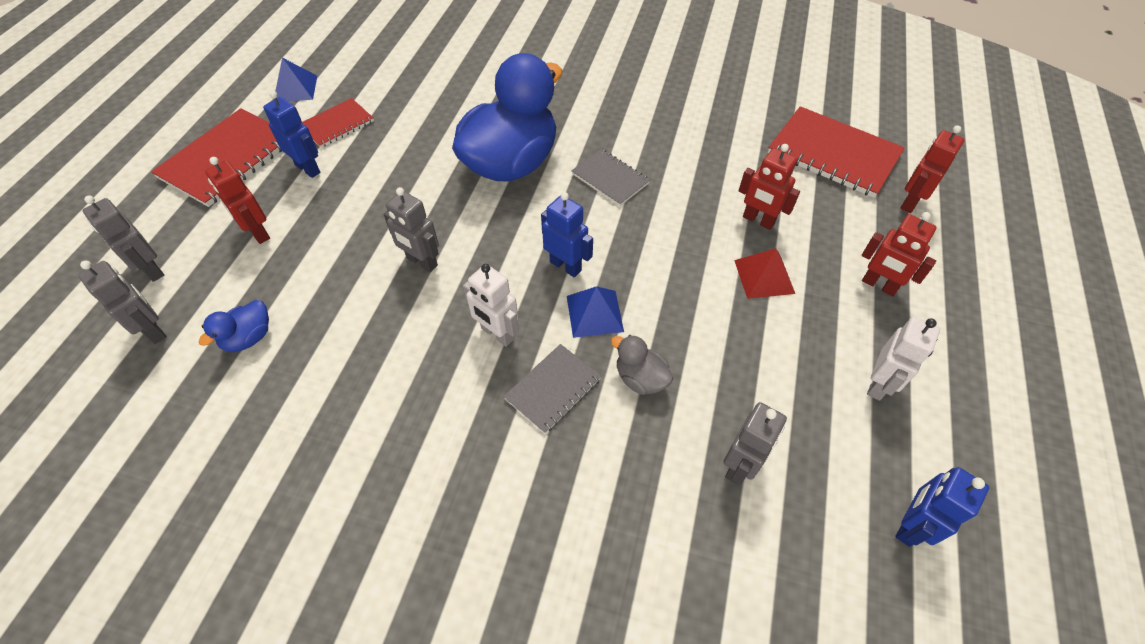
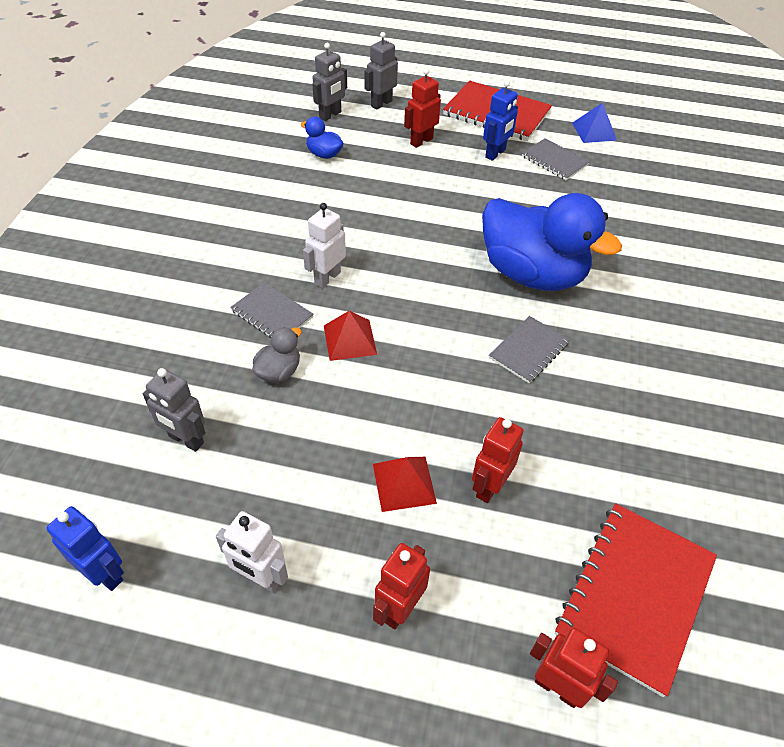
camera: 85 degrees right, 5 degrees down
(337, 124) = (554, 161): red notebook -> grey notebook
(422, 262) = (400, 228): grey robot -> none
(566, 266) = (404, 318): blue robot -> none
(594, 313) = (349, 339): blue pyramid -> red pyramid

